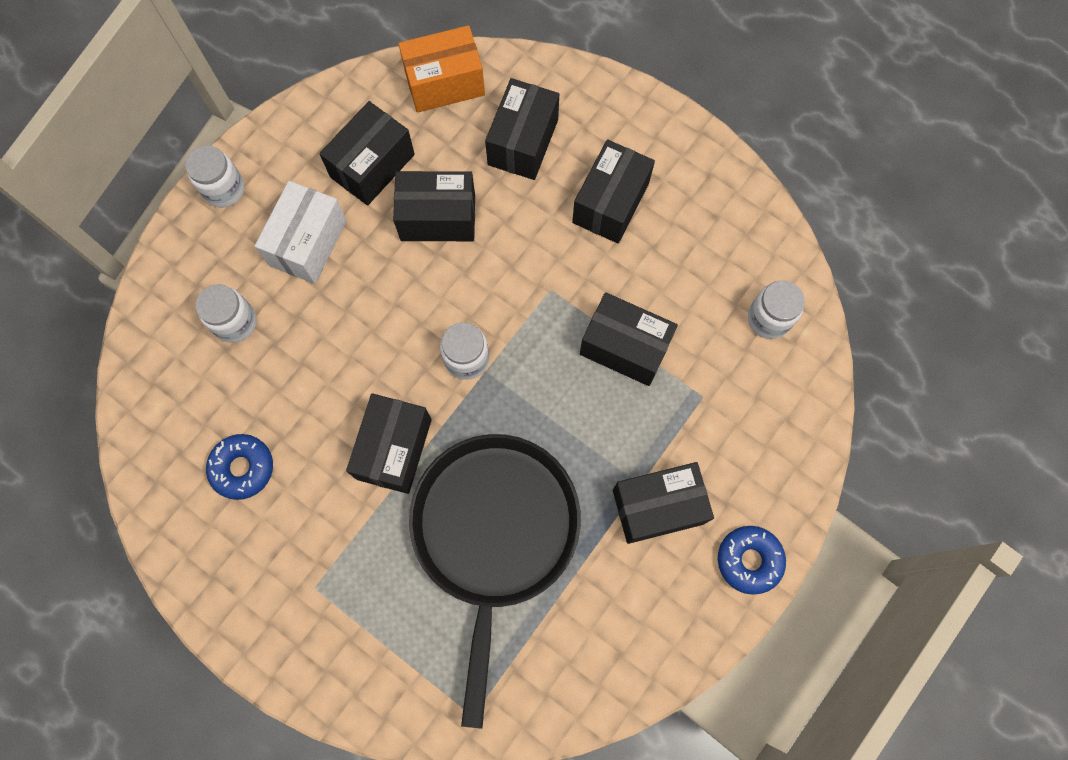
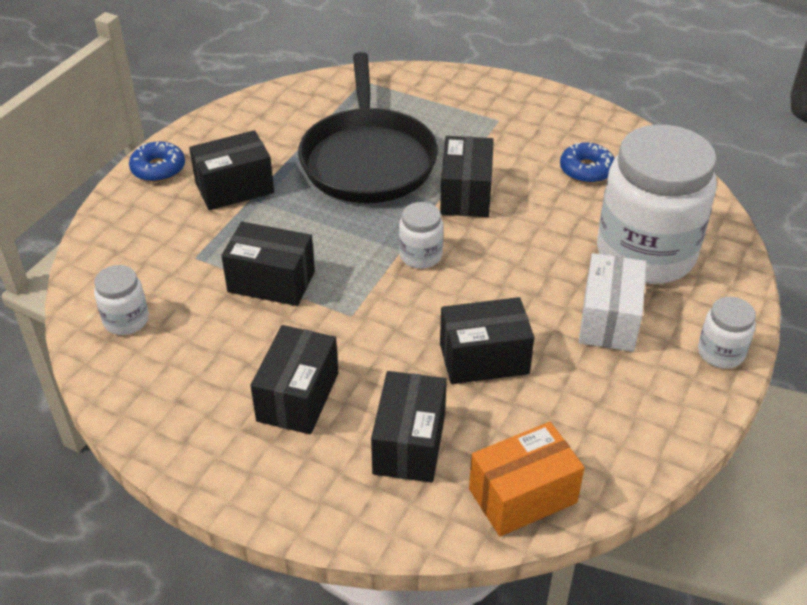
camera: 170 degrees right, 30 degrees down
(235, 322) = (645, 254): white jar -> white jar, size x2.33
(372, 166) = (573, 396): black box -> none

